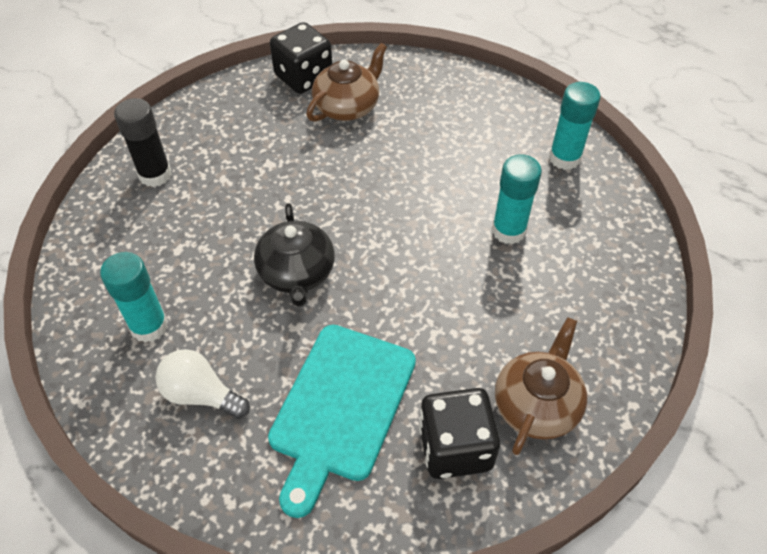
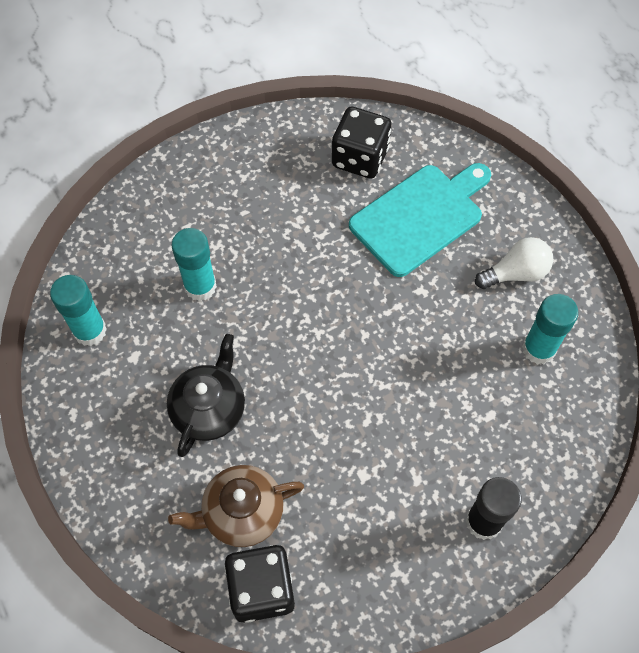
camera: 150 degrees left, 10 degrees up
(201, 394) = (515, 273): white light bulb -> white light bulb turned 75 degrees counterclockwise
(296, 273) = (398, 337): black teapot -> black teapot (209, 408)
(537, 404) = (288, 156): brown teapot -> none

